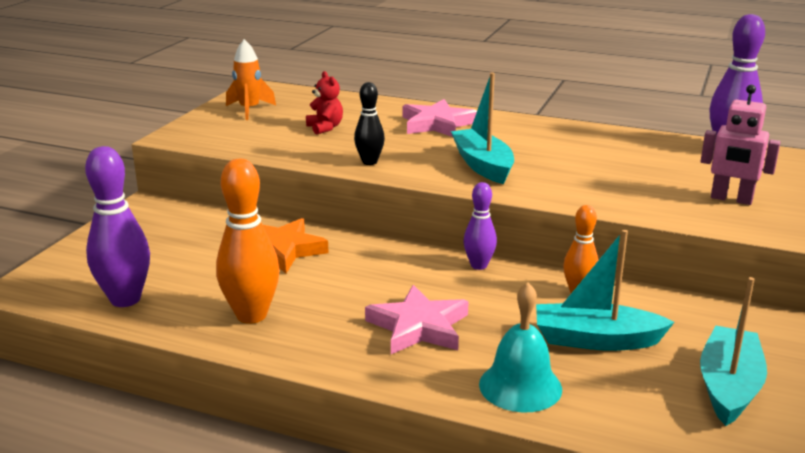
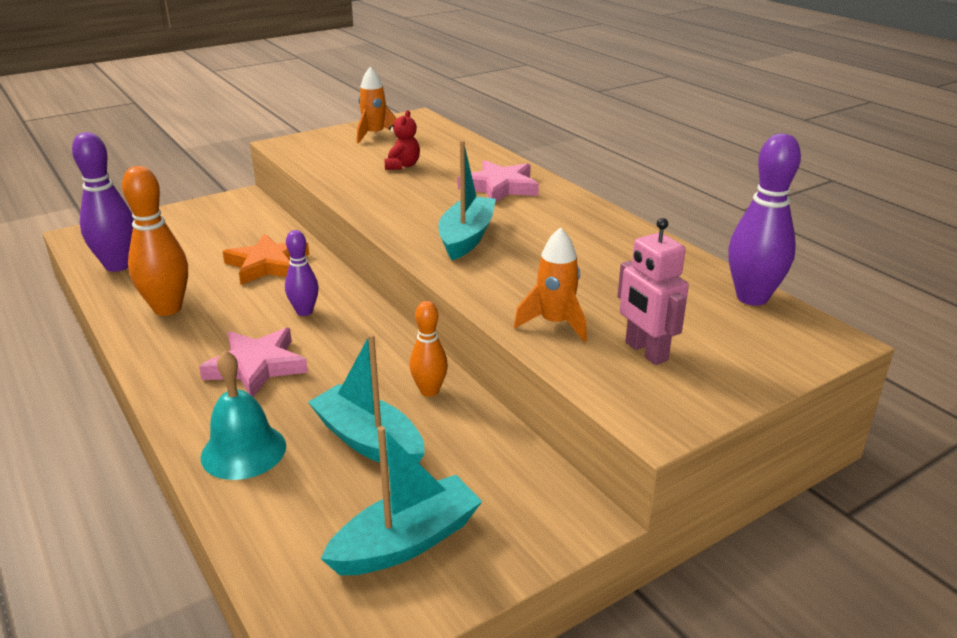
camera: 35 degrees right, 5 degrees up
(369, 162) = (381, 206): black bowling pin -> none
(479, 265) = (388, 333): purple bowling pin -> purple bowling pin (304, 311)
(650, 201) = (555, 323): none -> orange rocket

